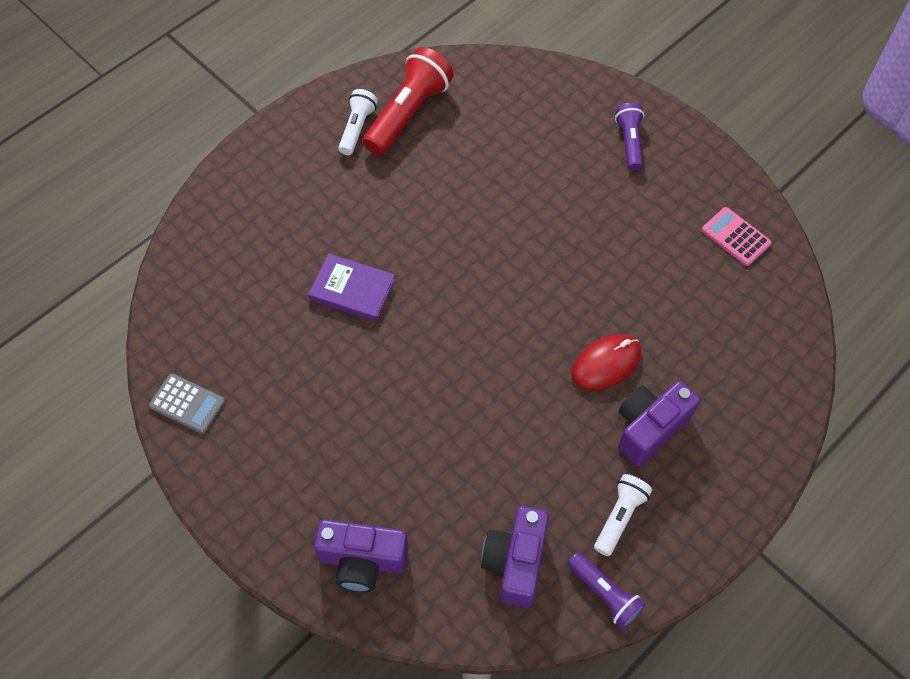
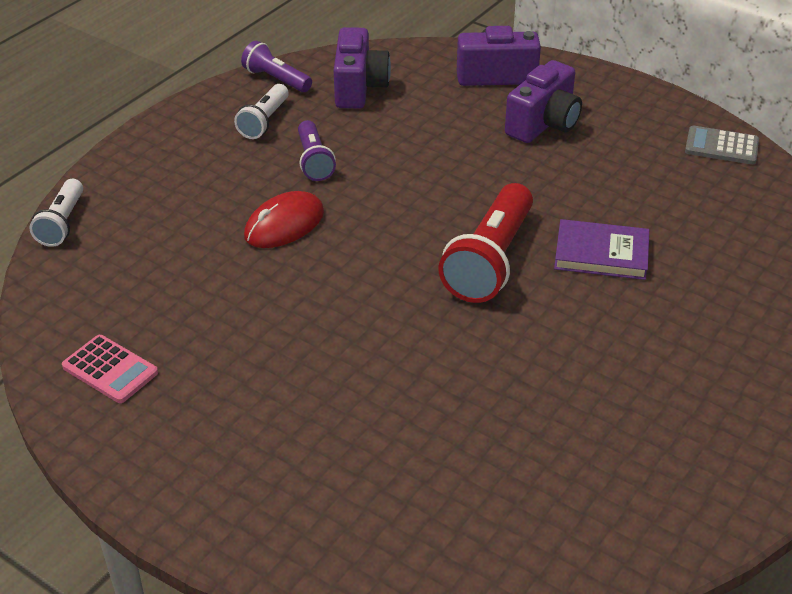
camera: 170 degrees right, 20 degrees down
(357, 128) = (695, 443): white flashlight -> white flashlight (62, 223)
(408, 113) = (627, 477): red flashlight -> red flashlight (490, 261)
(629, 142) = (262, 480): purple flashlight -> purple flashlight (314, 161)
(649, 428) = (235, 181): purple camera -> purple camera (544, 124)

